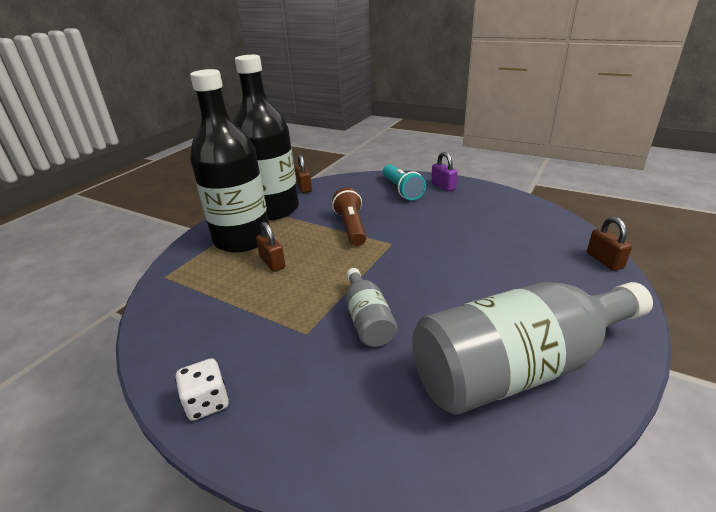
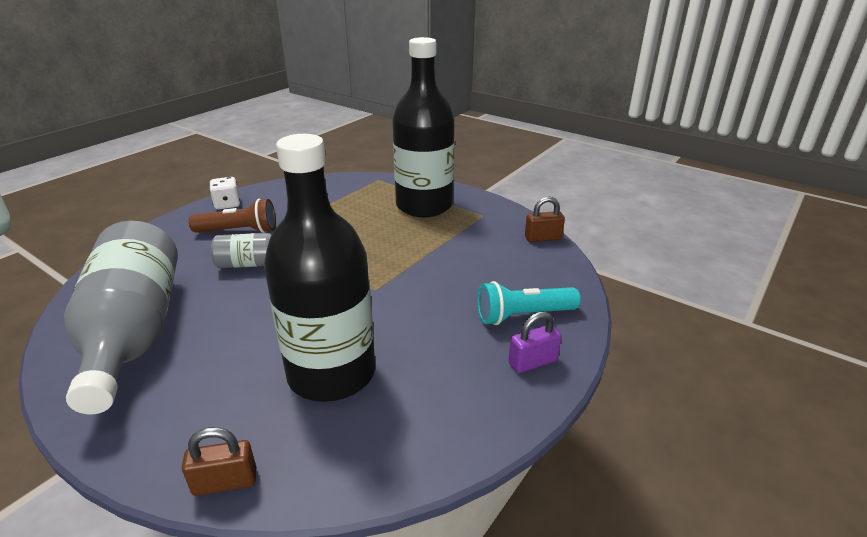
camera: 95 degrees right, 0 degrees up
(272, 262) = (373, 221): brown padlock -> none
(273, 209) = (485, 219): black bottle -> black bottle (331, 373)
(351, 227) = (424, 265): brown flashlight -> brown flashlight (239, 231)

